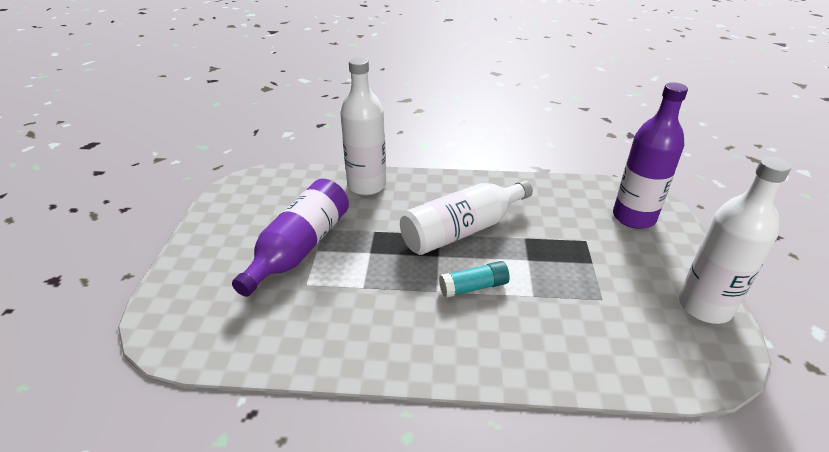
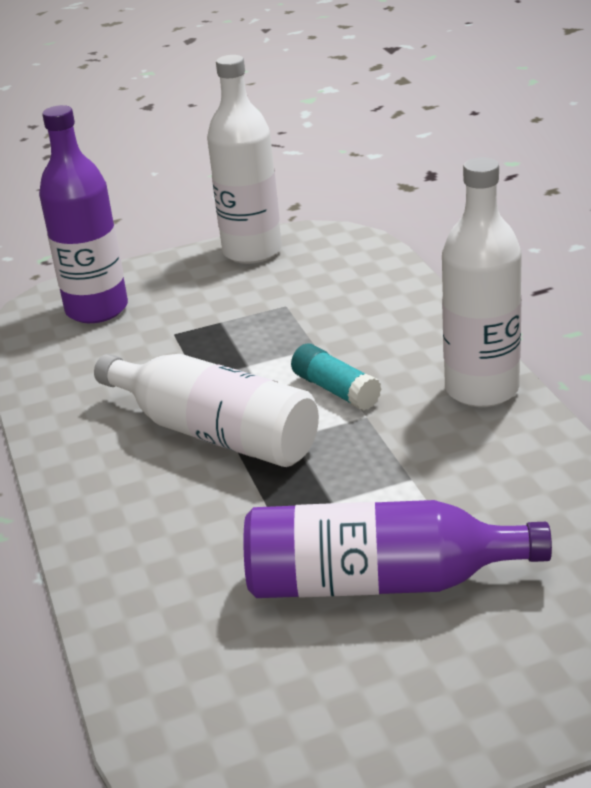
camera: 110 degrees left, 5 degrees down
(366, 185) = (138, 583): white bottle -> white bottle (481, 389)

